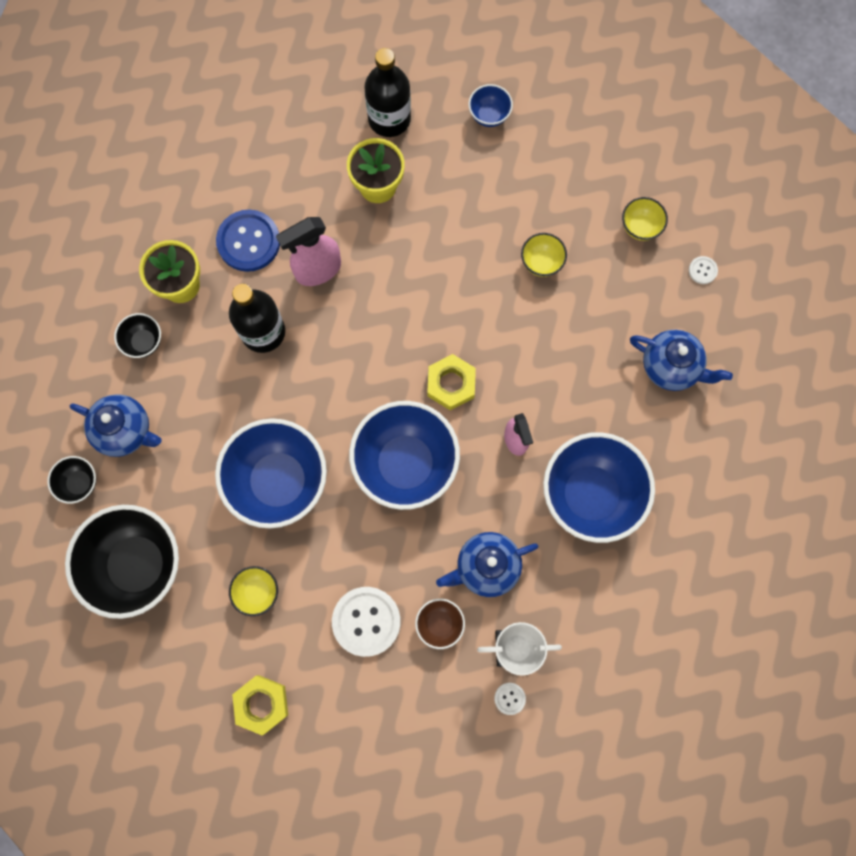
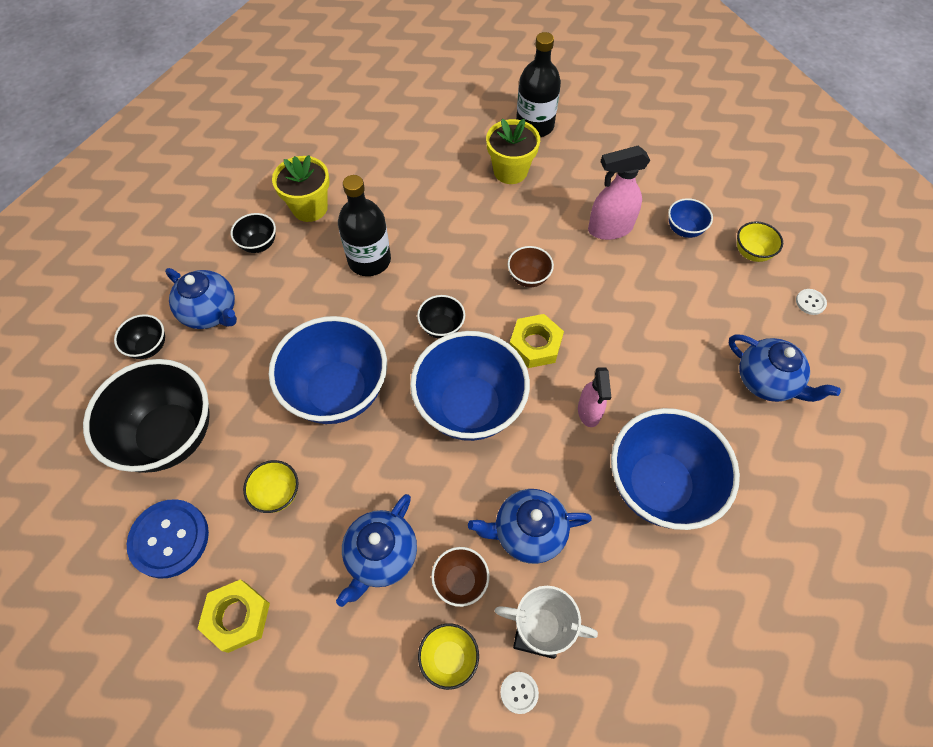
camera: 15 degrees right, 15 degrees down
(248, 241) = (382, 188): blue button -> blue button (169, 539)
(317, 270) = (436, 222): pink spray bottle -> pink spray bottle (609, 229)
(357, 388) = (442, 327): none -> black bowl
(366, 621) = (381, 556): white button -> blue teapot
(427, 312) = (528, 278): none -> brown bowl
(489, 115) = (624, 140): blue bowl -> blue bowl (684, 229)
(541, 262) = (648, 261): yellow bowl -> yellow bowl (449, 658)

